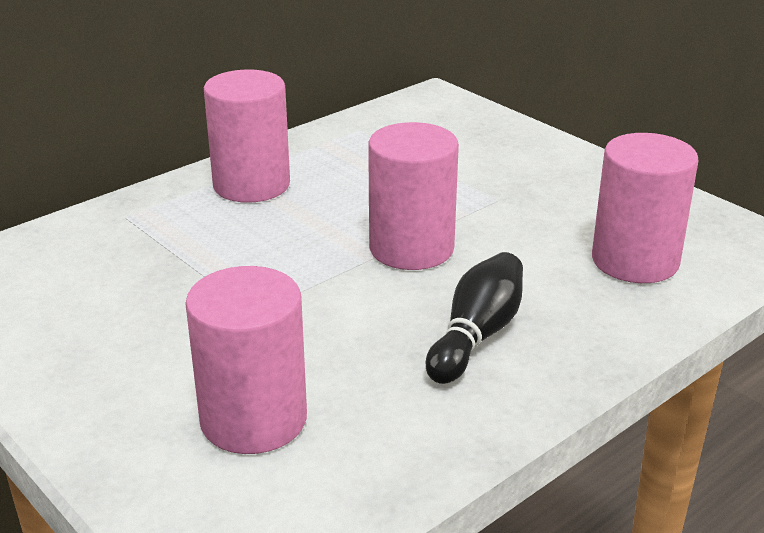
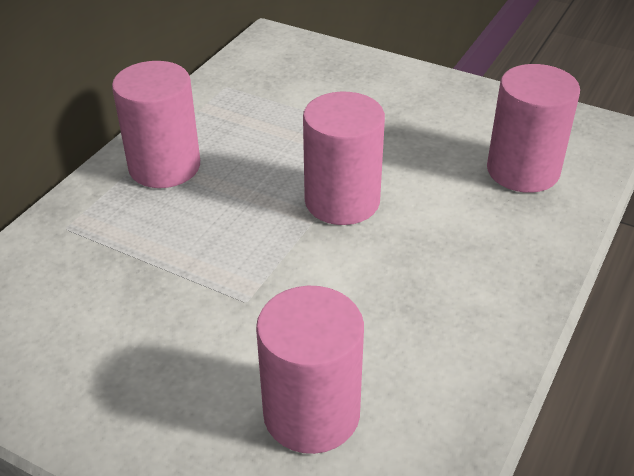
camera: 20 degrees left, 10 degrees up
(476, 335) = (444, 275): black bowling pin -> none

